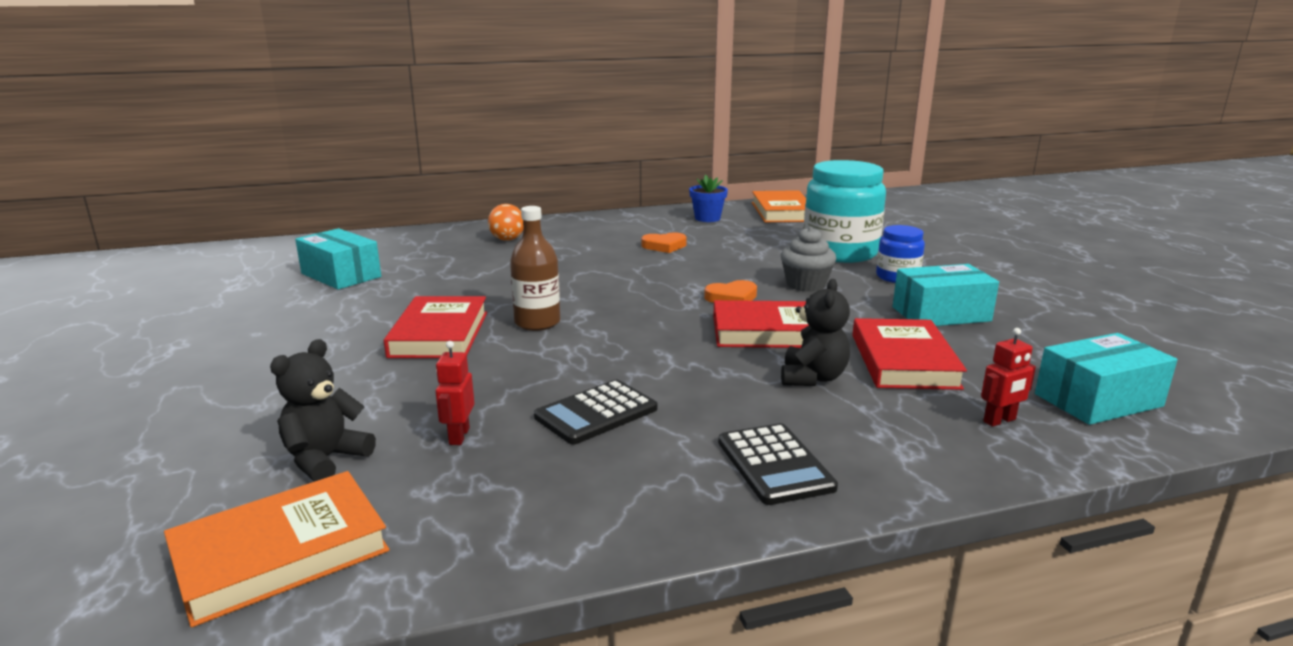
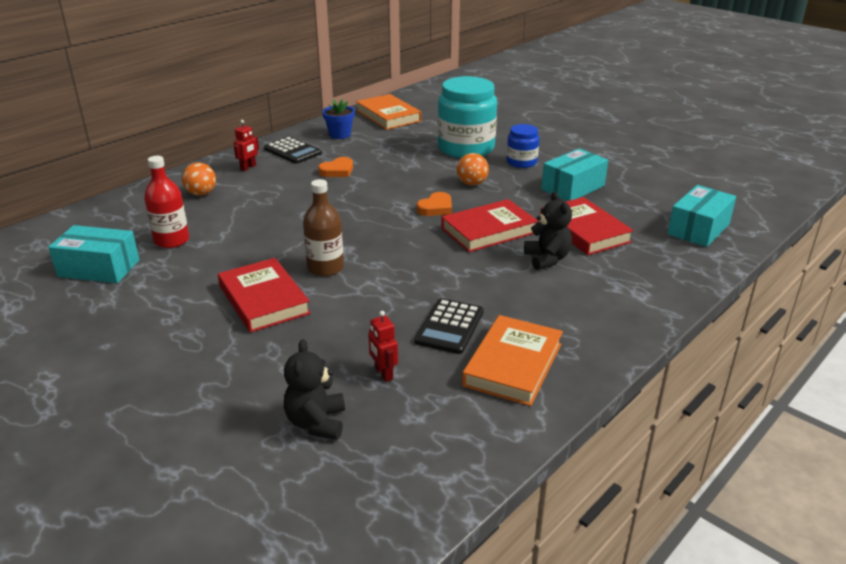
camera: 30 degrees left, 10 degrees up
(280, 553) = (375, 490): orange book -> orange book (513, 364)
(429, 268) = (172, 240): none -> red bottle
(775, 464) = (584, 326): black calculator -> black calculator (293, 151)
(806, 285) = (472, 183): grey cupcake -> orange ball
(999, 421) = (665, 258): red robot -> red robot (248, 167)

